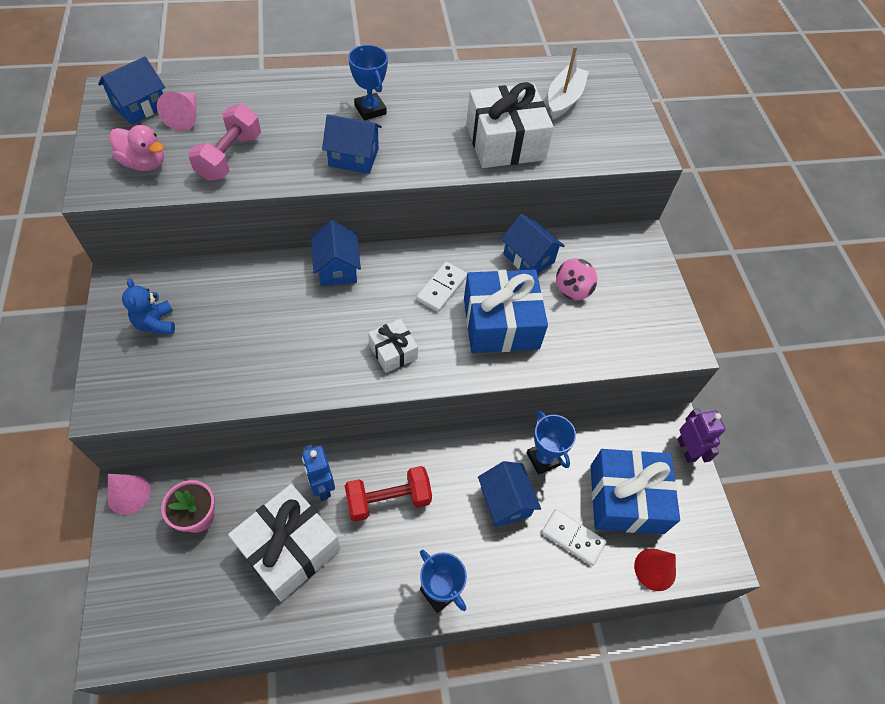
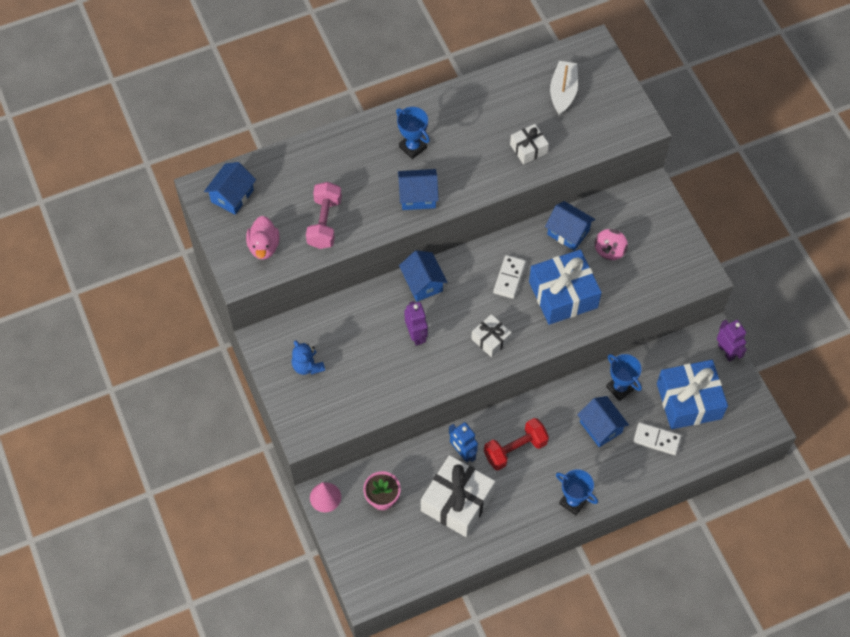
camera: 10 degrees left, 5 degrees up
(144, 163) = (264, 246): pink duck -> pink duck turned 75 degrees clockwise
(185, 117) = (272, 195): pink cone -> none
(304, 323) = (416, 335): none -> purple robot
(505, 142) = (528, 149): white gift -> white gift, size x0.52
(655, 569) = (720, 445): red cone -> none

